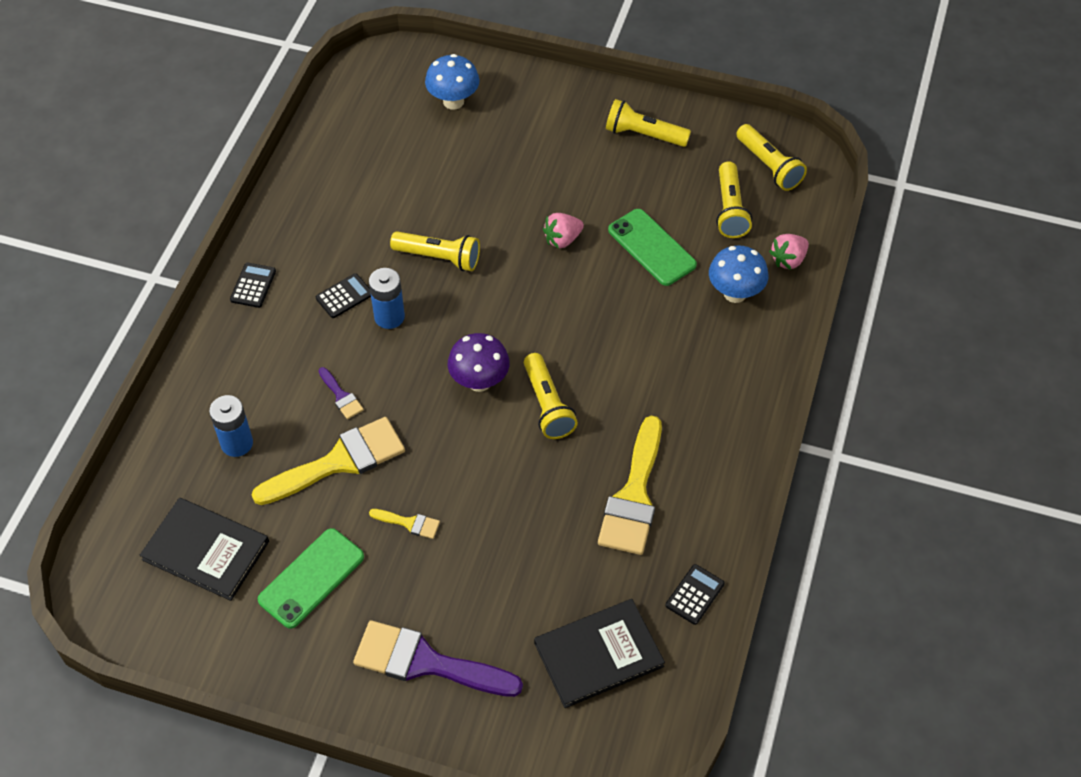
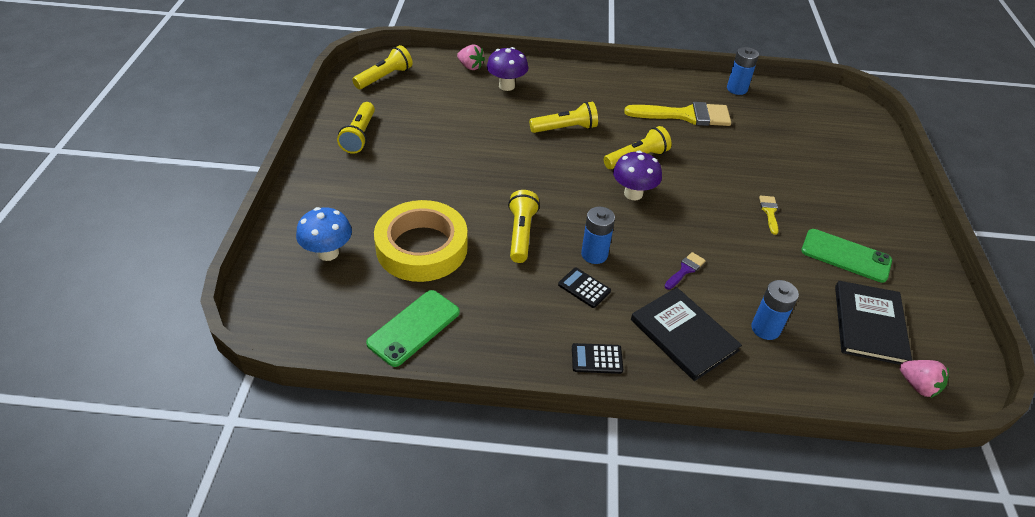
camera: 105 degrees left, 10 degrees down
(339, 461) = (744, 259): yellow brush -> none
(426, 662) = (860, 188): purple brush -> none
(441, 172) = (422, 247): none -> yellow tape
(562, 239) = (481, 167): pink strawberry -> pink strawberry (918, 385)
(598, 654) = (799, 120): black book -> black book (684, 335)
(652, 247) = (476, 123): green phone -> green phone (414, 328)
(695, 594) = (737, 89): black calculator -> blue battery
(730, 209) = (430, 91): yellow flashlight -> yellow flashlight (565, 128)
(735, 293) = (506, 86): blue mushroom -> purple mushroom

